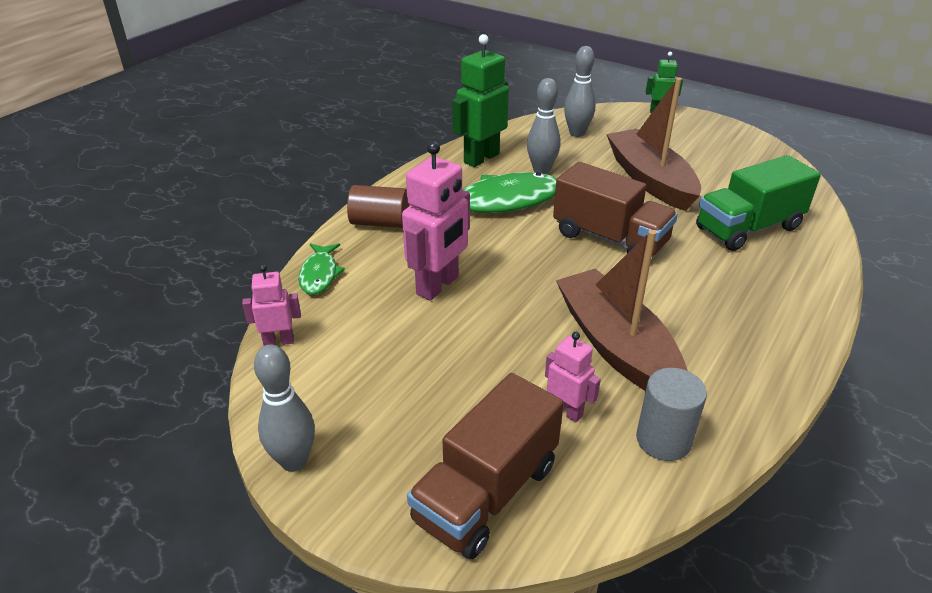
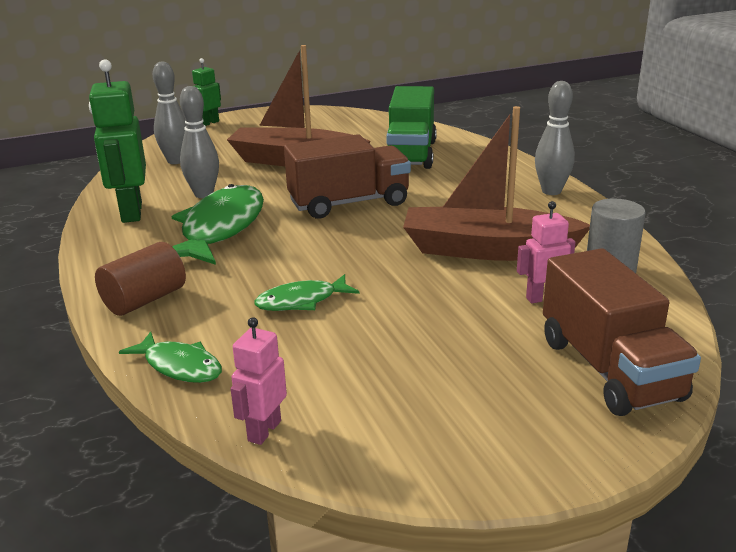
camera: 55 degrees left, 10 degrees down
(294, 461) = (477, 475): grey bowling pin -> grey bowling pin (551, 191)
(438, 285) = (301, 301): pink robot -> green fish

